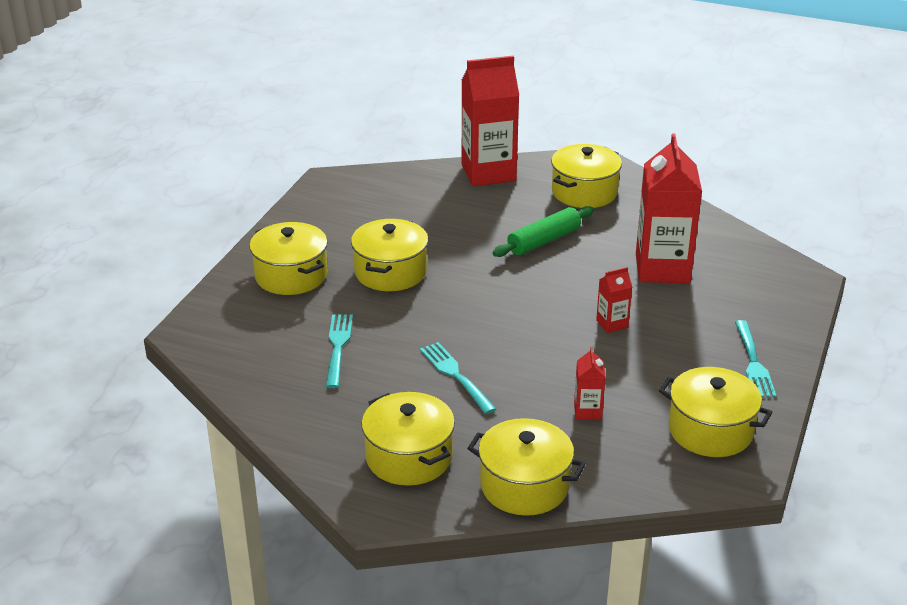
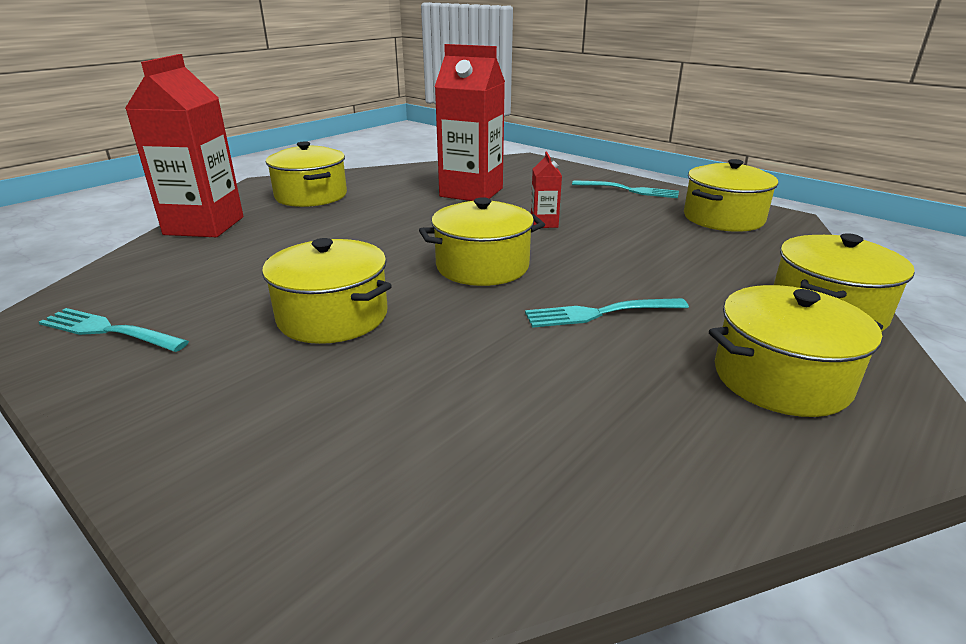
camera: 70 degrees left, 5 degrees down
(291, 275) = (240, 406): yellow pot -> yellow pot (482, 266)
(338, 348) = (488, 393): turquoise fork -> turquoise fork (110, 331)
(544, 241) = (372, 224): green rolling pin -> none
(587, 411) = (688, 257): red carton -> none

